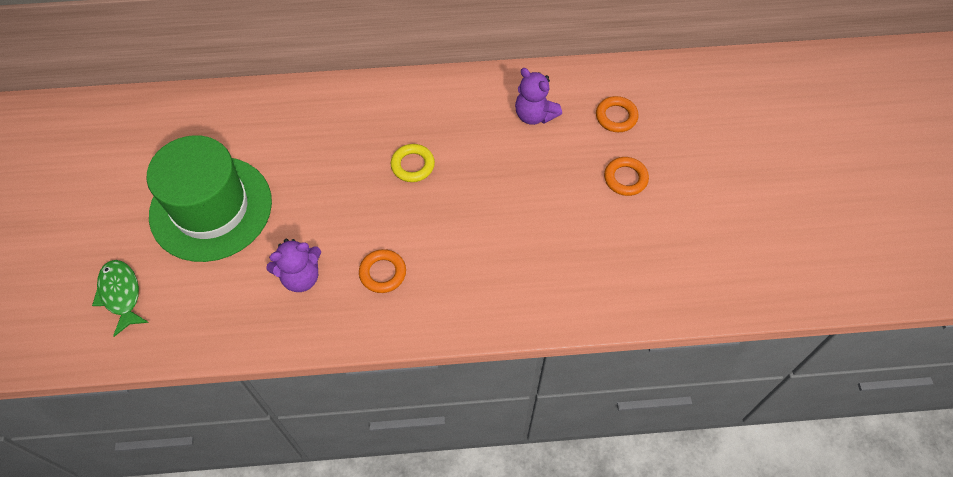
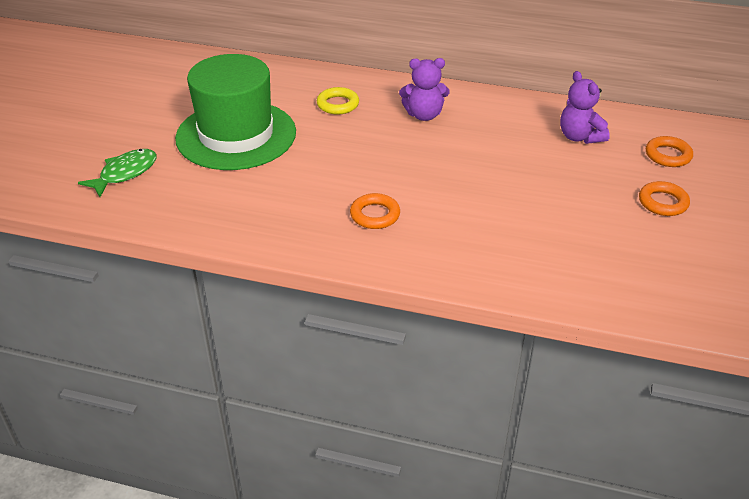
camera: 20 degrees right, 20 degrees down
(121, 294) = (125, 173): green fish -> green fish turned 45 degrees clockwise
(301, 277) = (293, 199): purple teddy bear -> purple teddy bear (424, 115)
(412, 165) = (440, 146): yellow ring -> yellow ring (338, 104)

